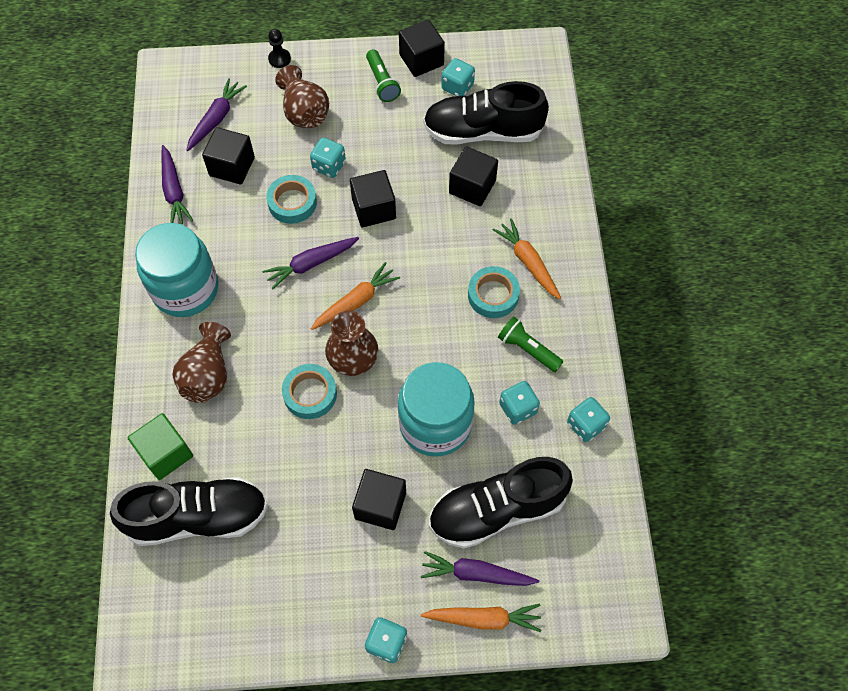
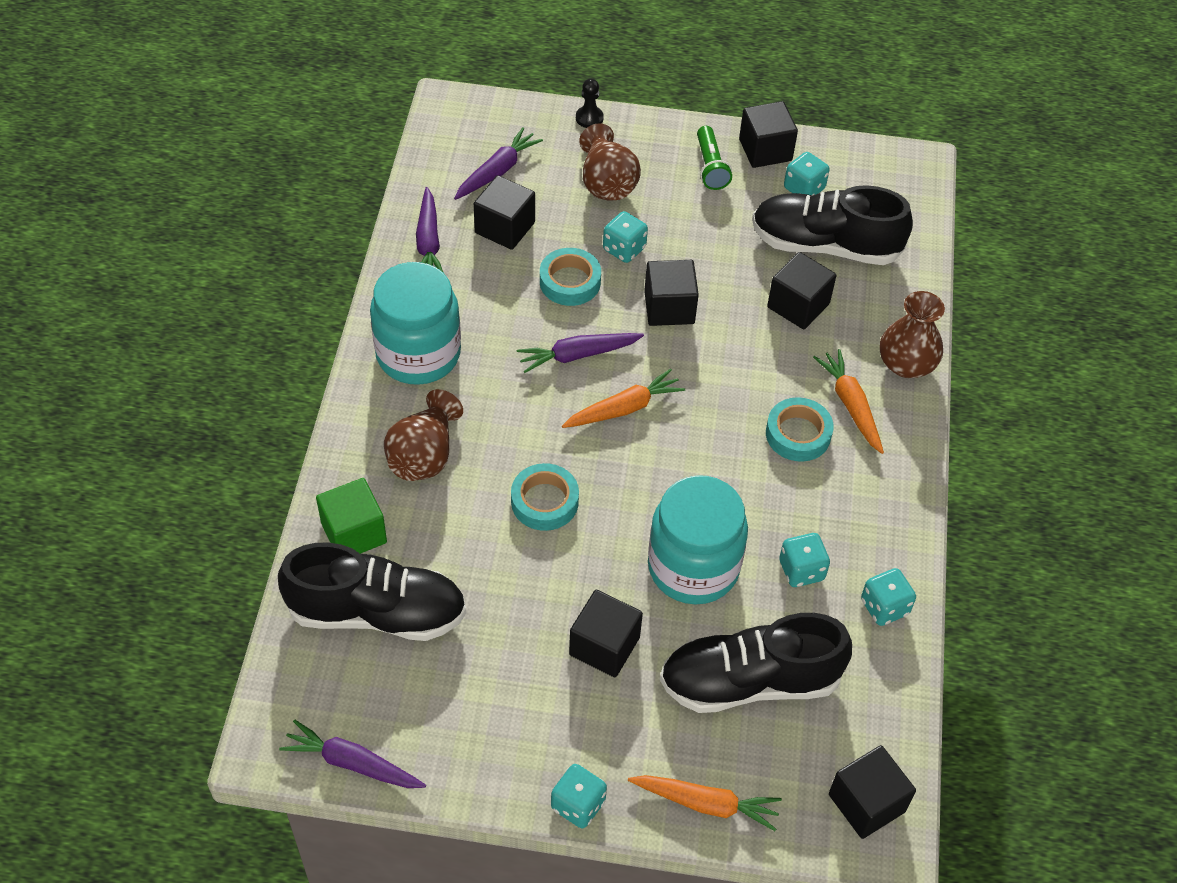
camera: 10 degrees right, 10 degrees down
(353, 359) = (606, 472): brown vase -> brown vase (906, 364)
(476, 574) = (708, 750): purple carrot -> purple carrot (353, 763)
(527, 349) = (828, 505): green flashlight -> none
(603, 589) = (866, 803): none -> black cube

